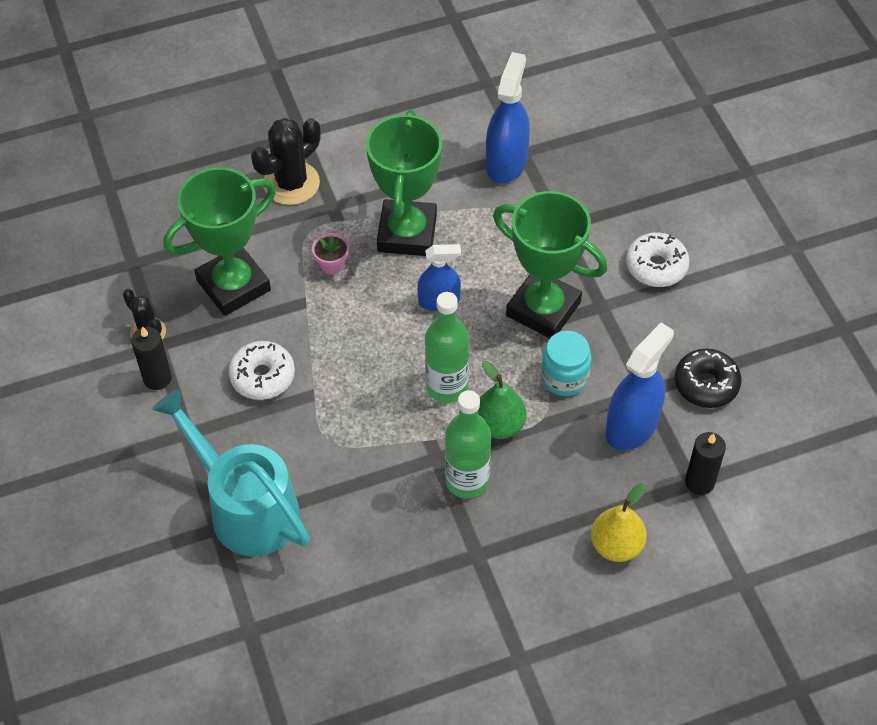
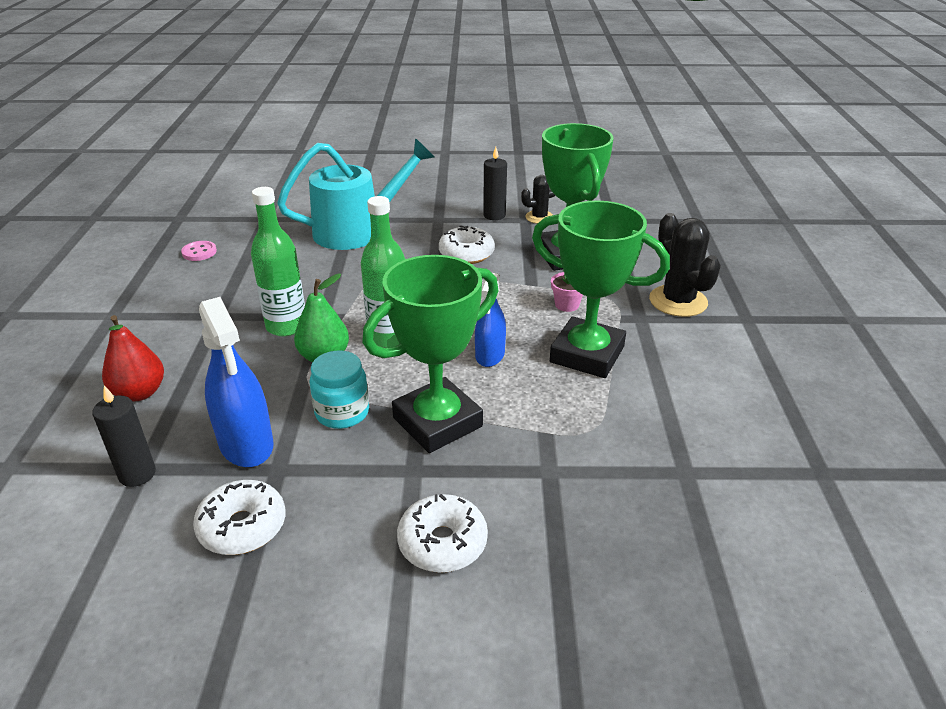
camera: 110 degrees right, 20 degrees down
(361, 656) = (199, 252): none -> pink button
(506, 162) = (670, 452): blue spray bottle -> none
(616, 545) = (140, 393): yellow pear -> red pear
(706, 384) = (242, 527): black donut -> white donut

